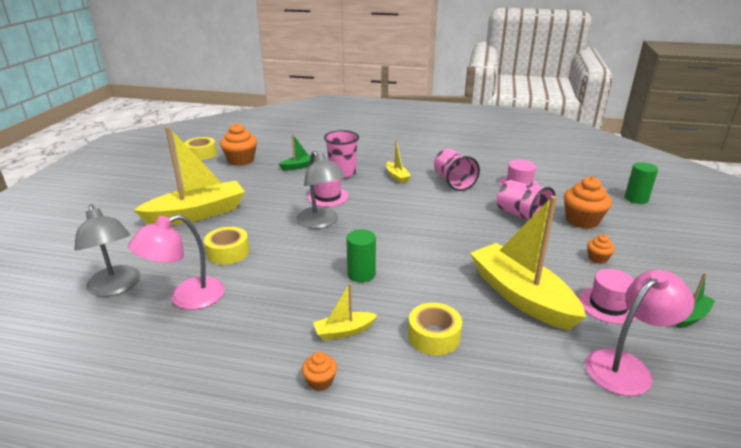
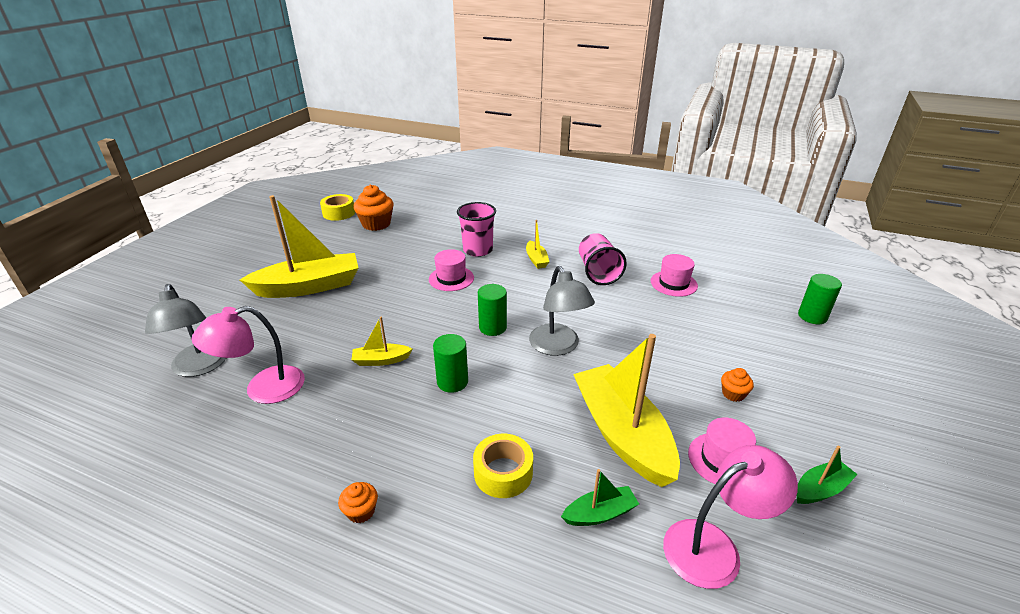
camera: 10 degrees right, 5 degrees up
(228, 252) = (323, 337): yellow tape -> none
(299, 166) = (434, 237): green boat -> green boat (600, 513)
(321, 222) = (432, 311): grey lamp -> grey lamp (558, 347)
(344, 331) = (408, 452): yellow boat -> yellow boat (381, 360)
(380, 230) = (492, 327): none -> green cylinder
(522, 216) = (662, 326): pink cup -> none
(582, 220) = (733, 339): orange cupcake -> none

